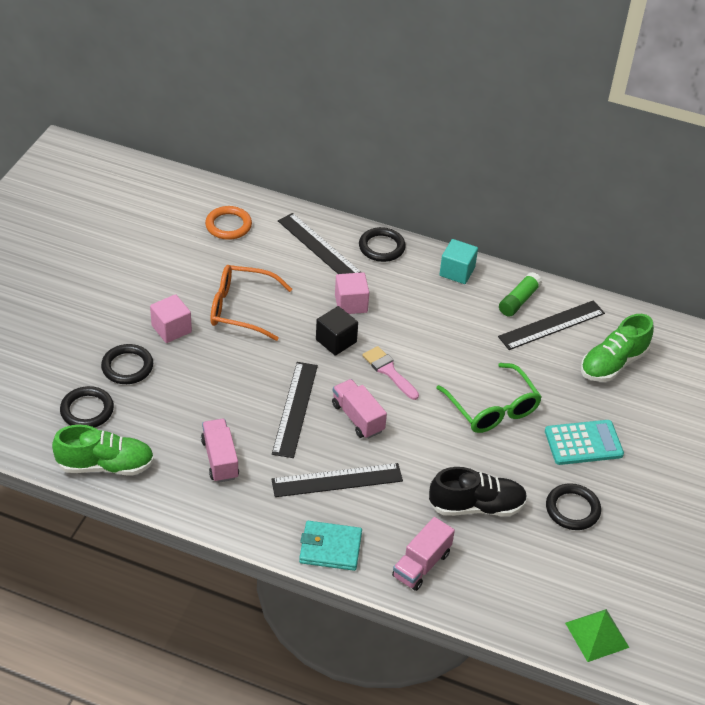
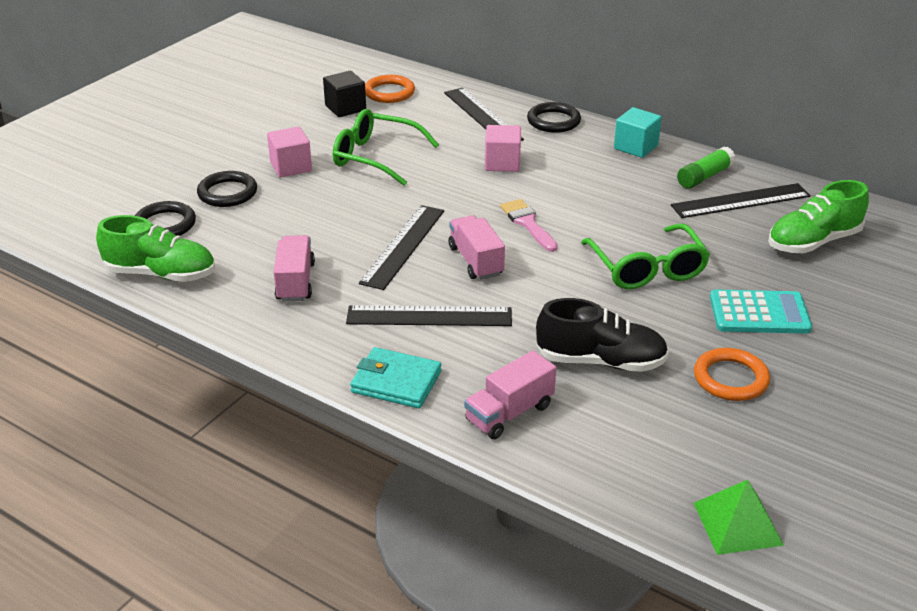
camera: 15 degrees right, 10 degrees down
(241, 309) = (375, 157): orange glasses -> green glasses
(336, 341) = (474, 192): black cube -> black cube (345, 108)
(572, 509) = (730, 378): black ring -> orange ring

